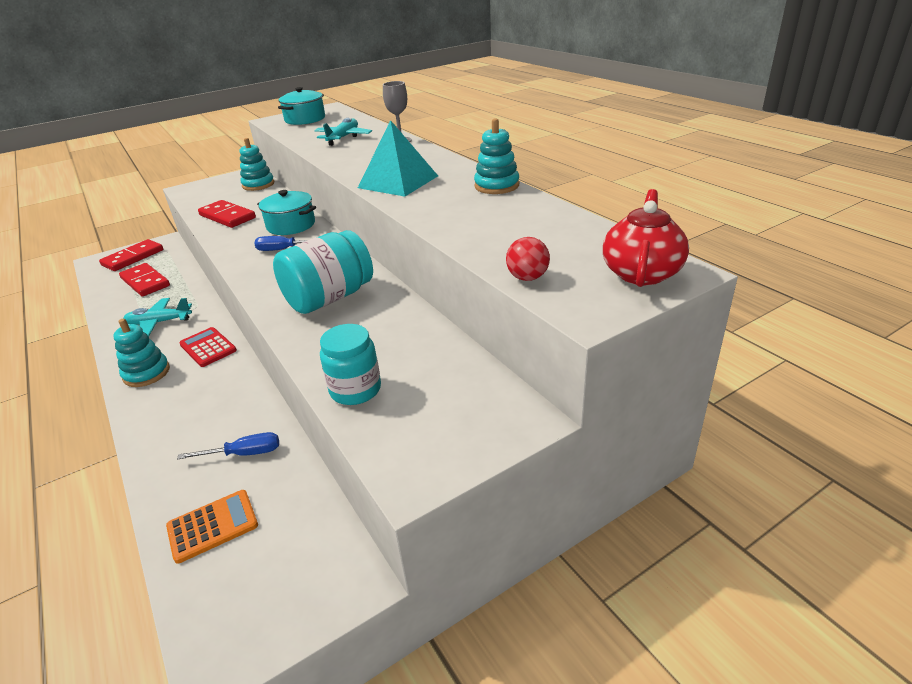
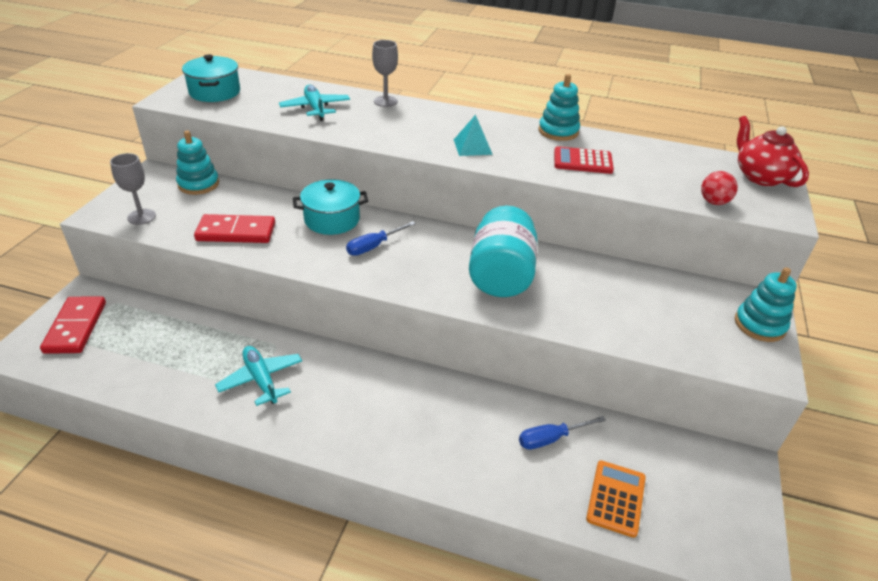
camera: 45 degrees left, 5 degrees up
(145, 282) = (155, 347): red domino -> none
(146, 373) = (343, 430): turquoise stacking toy -> turquoise stacking toy (759, 325)
(159, 322) = (261, 379): turquoise plane -> turquoise plane turned 105 degrees clockwise
(200, 195) = (141, 217): none -> grey goblet
(208, 347) = (363, 377): red calculator -> red calculator (582, 161)
(244, 453) = (550, 439): blue screwdriver -> blue screwdriver turned 150 degrees counterclockwise
(355, 390) = (646, 335): turquoise jar -> none
(398, 181) = (472, 147): turquoise pyramid -> turquoise pyramid, size x0.58

